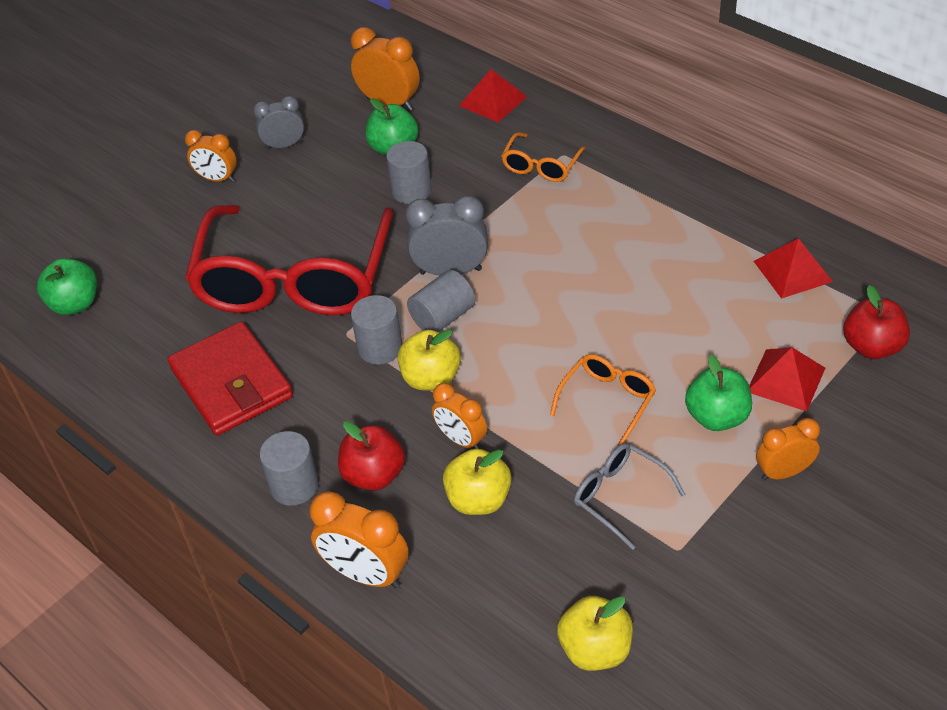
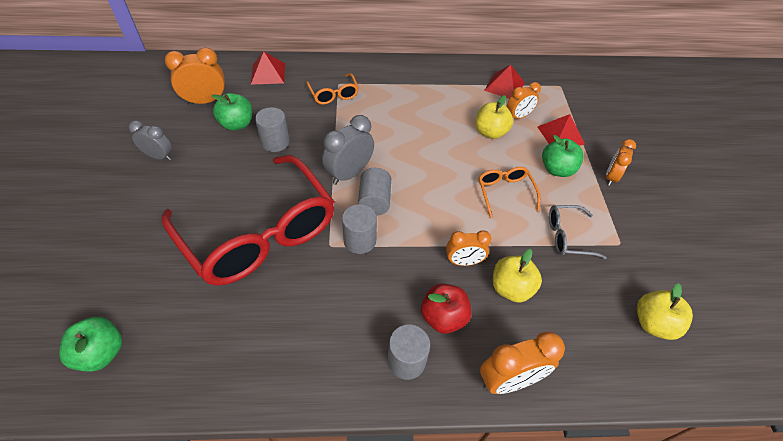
camera: 50 degrees left, 5 degrees up
(217, 179) = (130, 201): orange clock -> orange clock (518, 116)
(232, 383) = (290, 325): red wallet -> none
(284, 145) = (159, 156): grey clock -> grey clock turned 75 degrees clockwise
(431, 378) = (408, 239): yellow apple -> yellow apple (490, 132)
(872, 347) = (572, 102): red apple -> none

